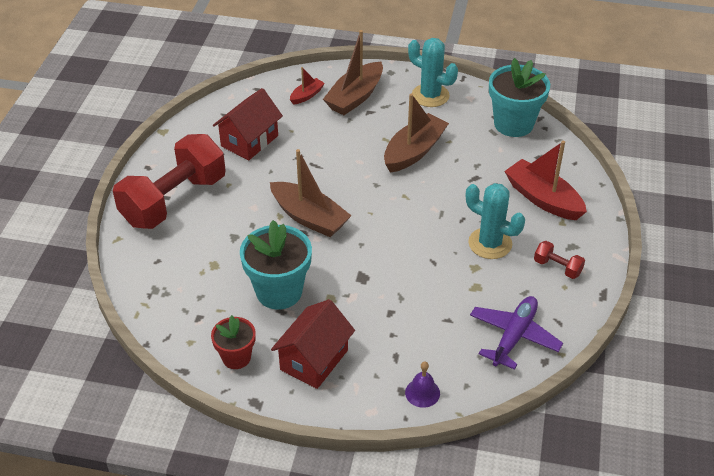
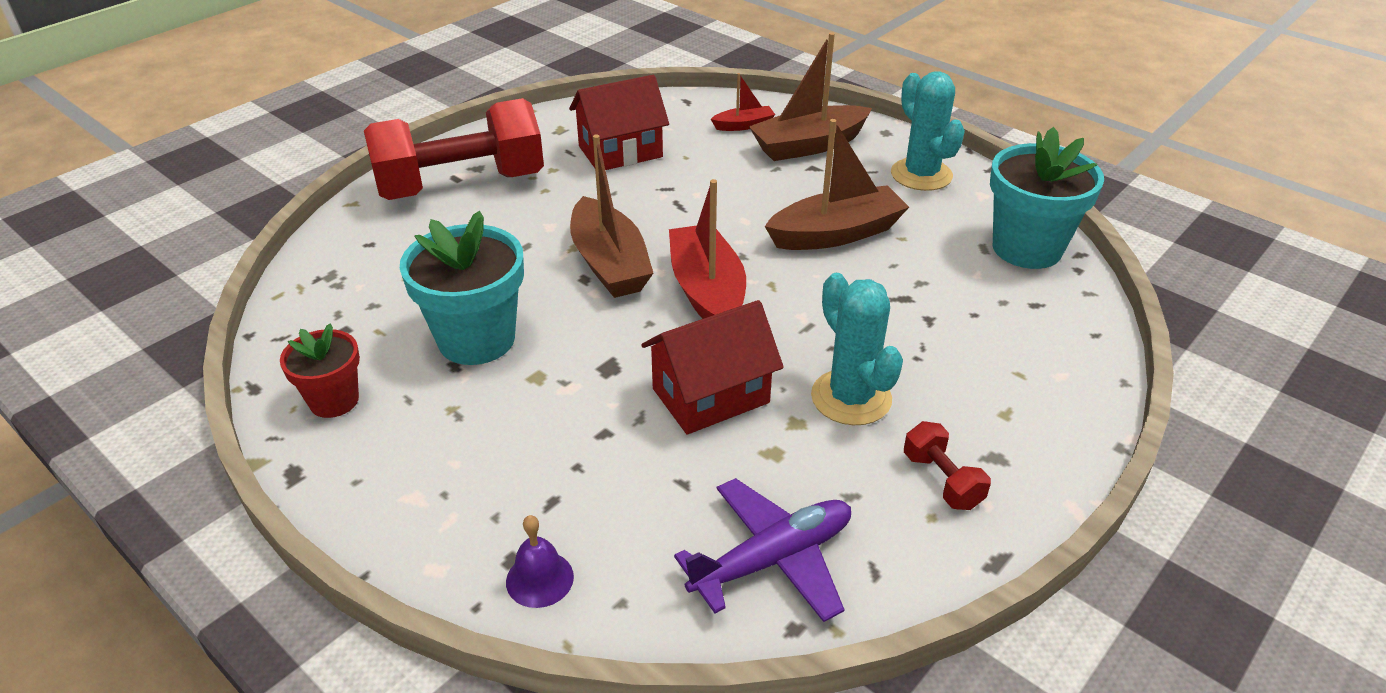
camera: 30 degrees right, 5 degrees down
(314, 360) = (430, 451): red house -> red house (710, 396)
(543, 199) = (997, 366): red boat -> red boat (707, 291)

